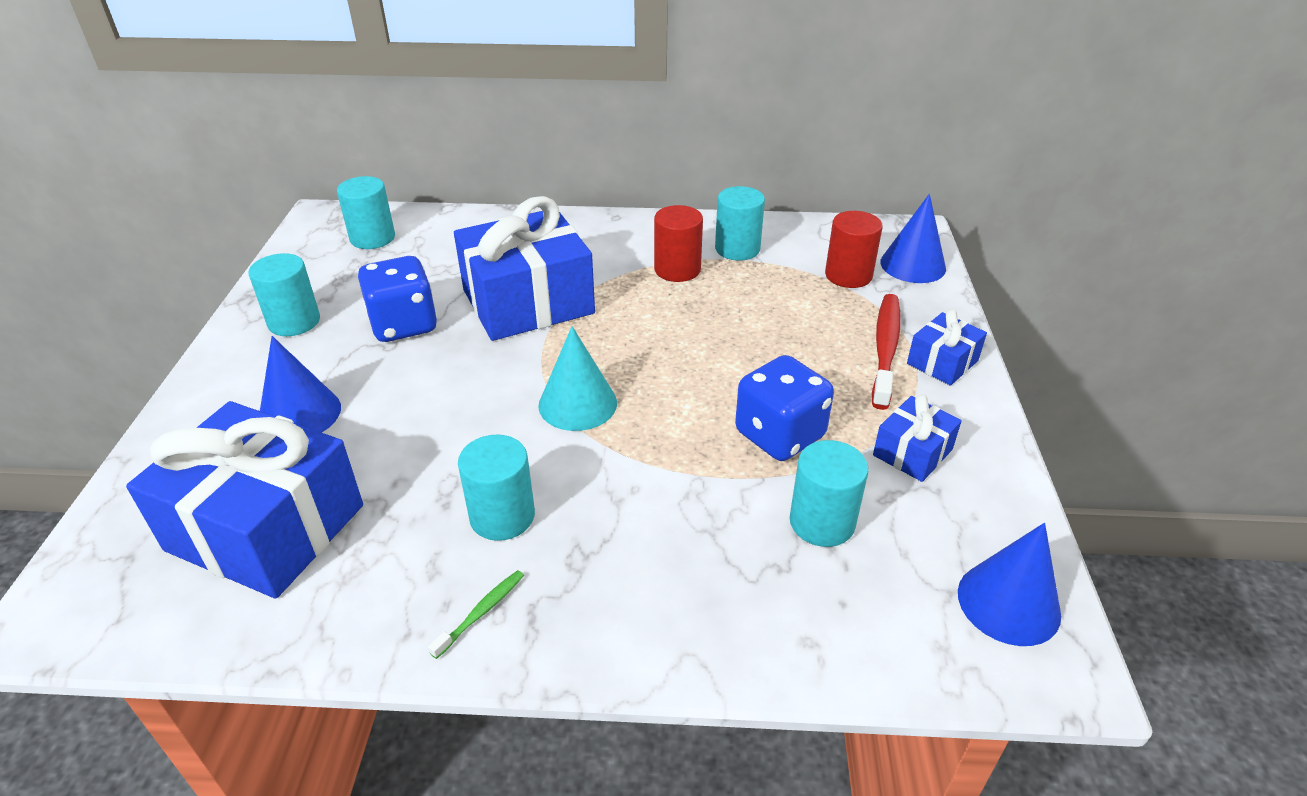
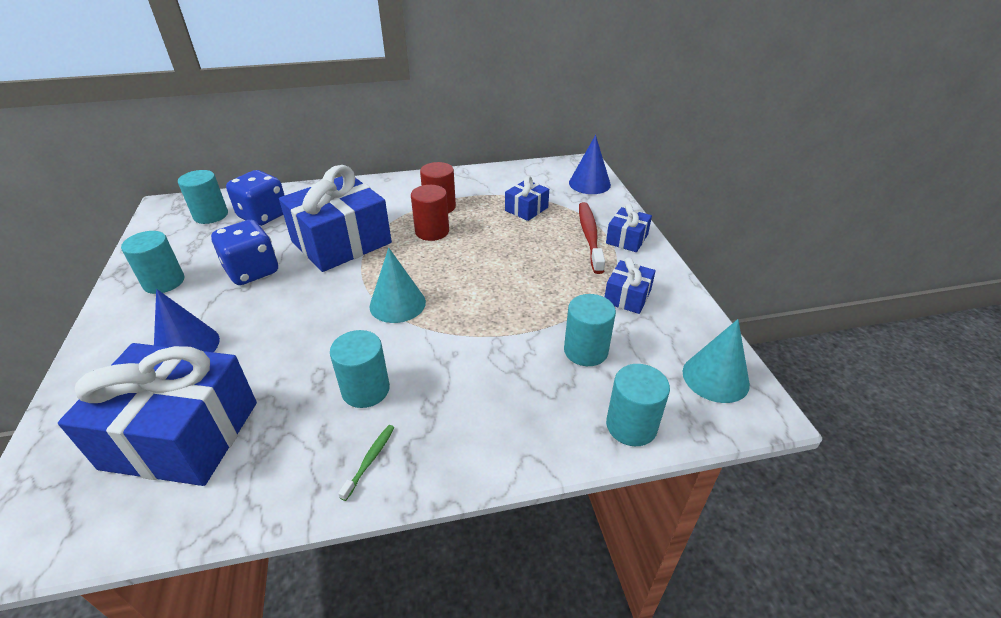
camera: 15 degrees left, 0 degrees up
(737, 249) = (475, 188): turquoise cylinder -> turquoise cylinder (631, 426)
(779, 435) = (540, 300): blue dice -> blue dice (263, 216)
(802, 292) = (526, 209): none -> blue gift
(848, 275) = (552, 195): red cylinder -> red cylinder (432, 231)
(1008, 603) = (715, 377): blue cone -> turquoise cone

